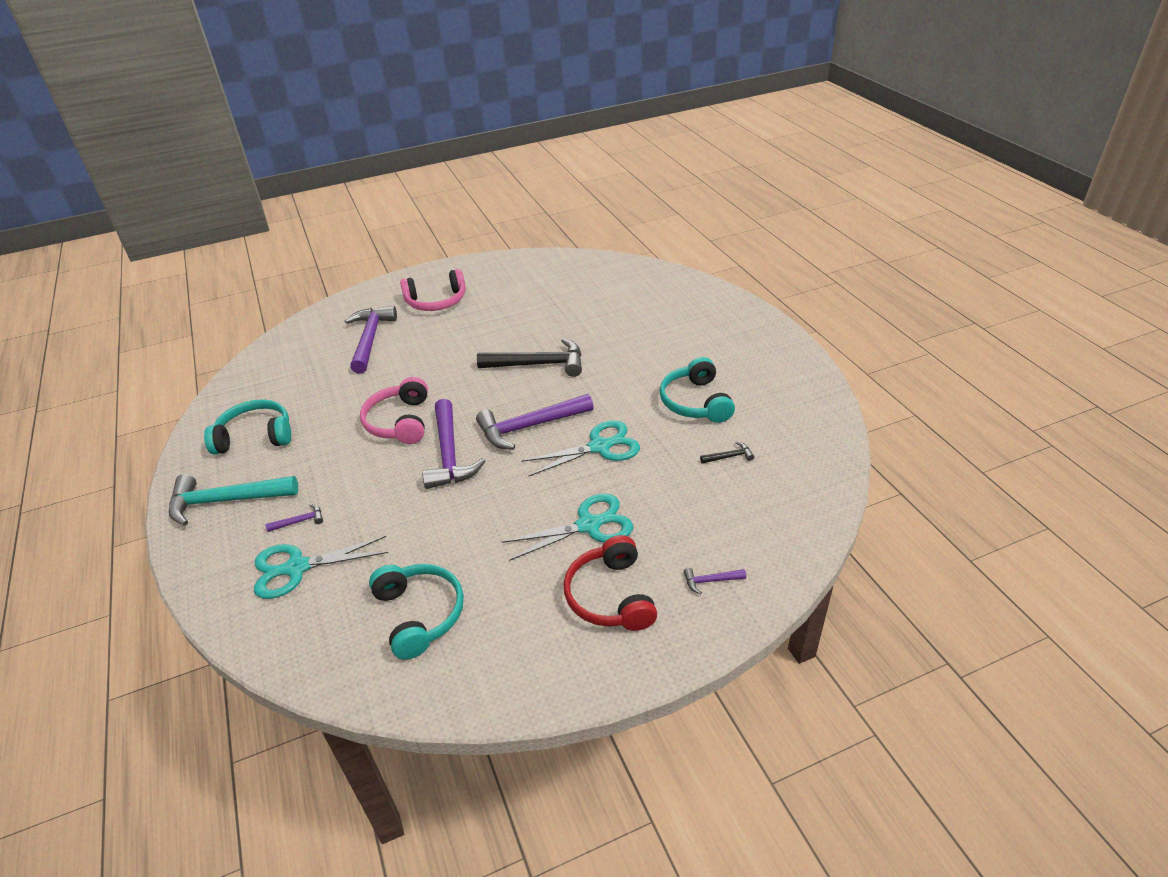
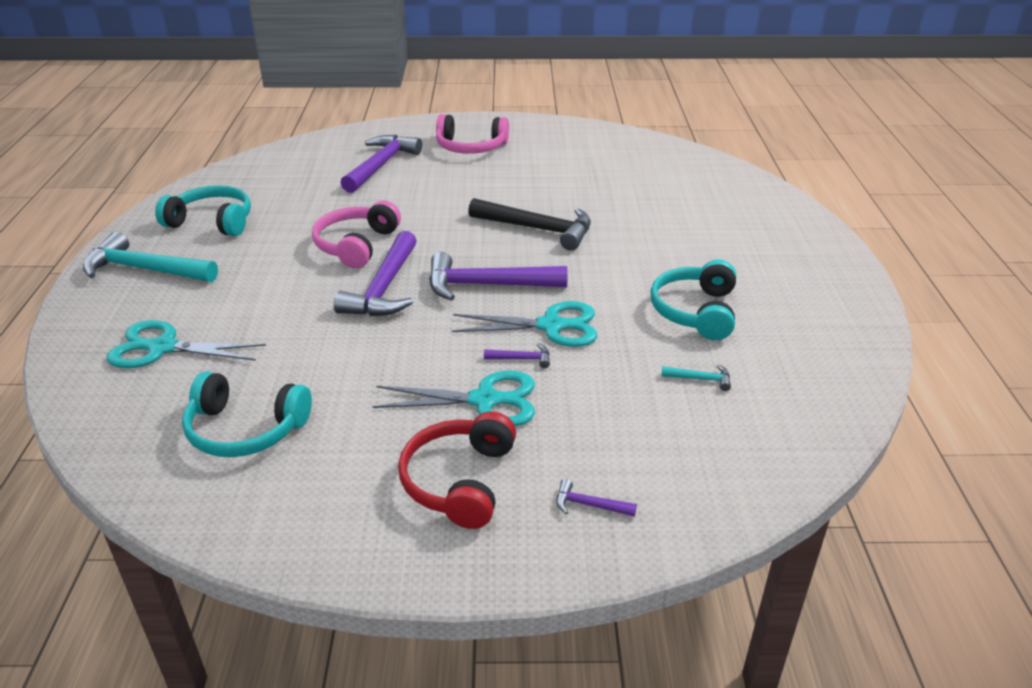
camera: 20 degrees right, 5 degrees down
(300, 521) = (196, 307): purple hammer -> purple hammer (522, 359)
(419, 614) = (245, 430): turquoise headphones -> turquoise headphones turned 105 degrees clockwise
(729, 456) = (700, 379): black hammer -> turquoise hammer

